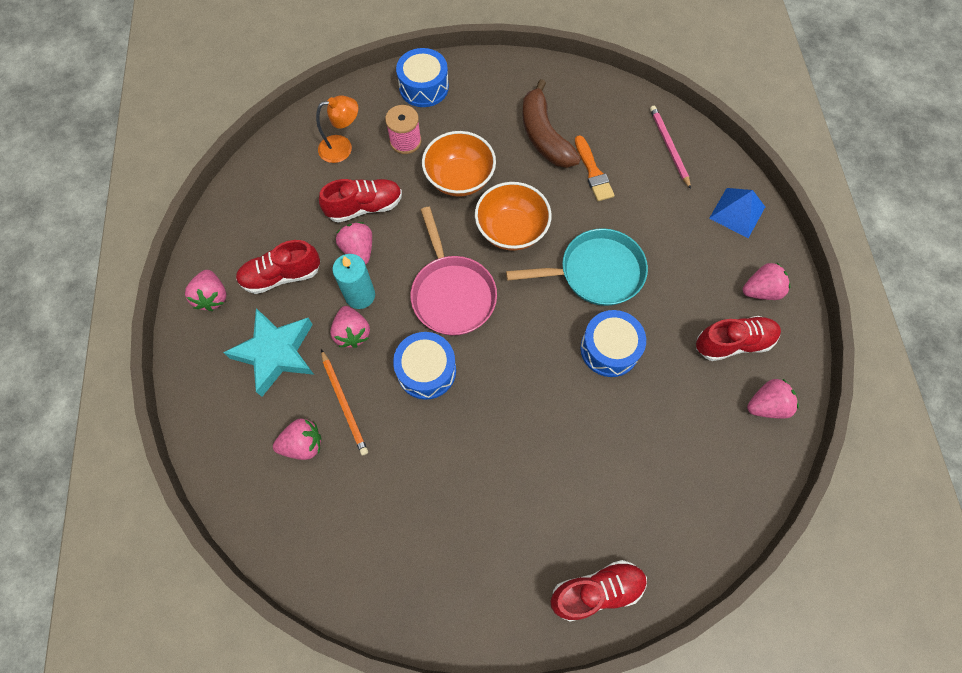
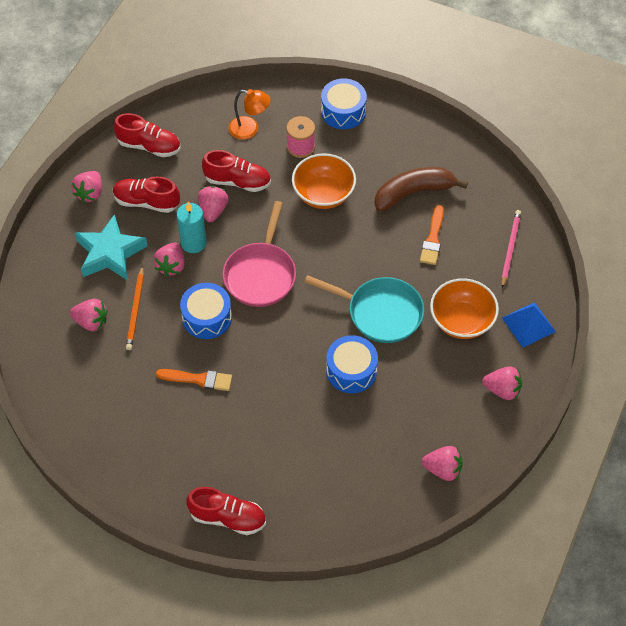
camera: 30 degrees right, 10 degrees down
(461, 446) = (198, 379): none -> orange brush
(511, 230) = (337, 251): orange bowl -> orange bowl (461, 321)
(544, 136) = (413, 193): brown banana -> brown banana turned 60 degrees clockwise
(733, 343) = (450, 415): red shoe -> red shoe (149, 146)

